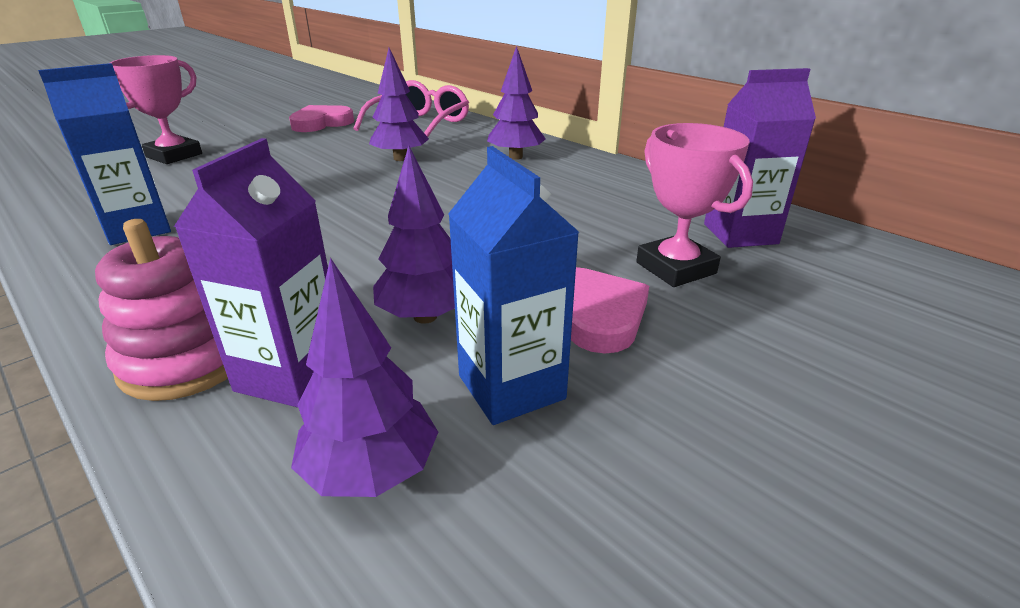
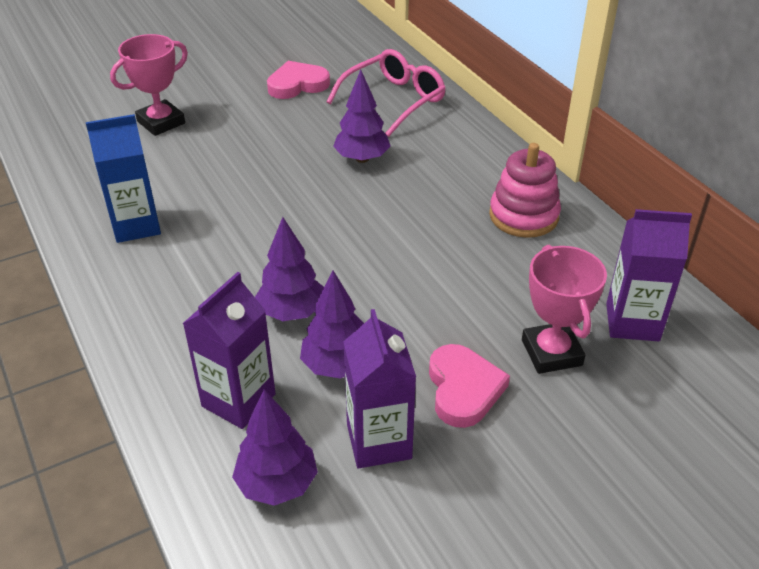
camera: 15 degrees right, 10 degrees up
(187, 360) = (173, 373): pink stacking toy -> pink stacking toy (523, 216)
(511, 387) = (379, 441): blue carton -> purple carton
(515, 157) = (472, 173): purple tree -> purple tree (292, 312)

